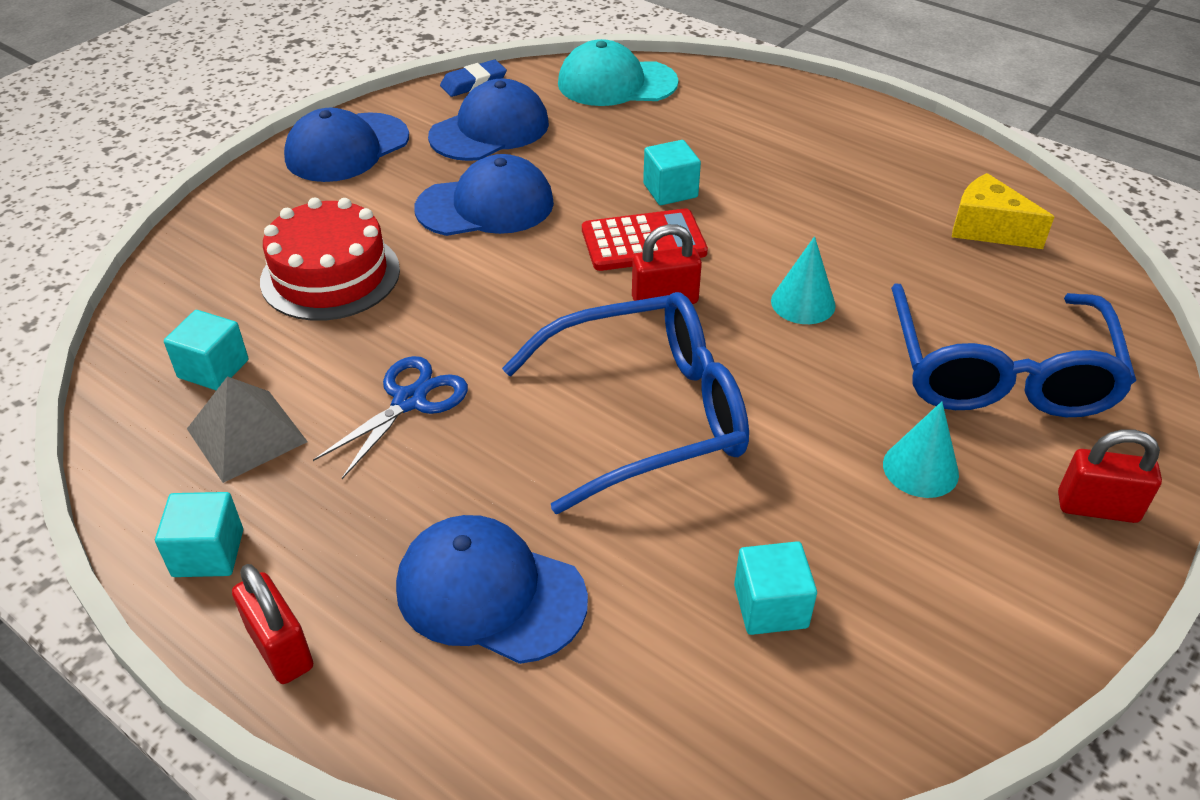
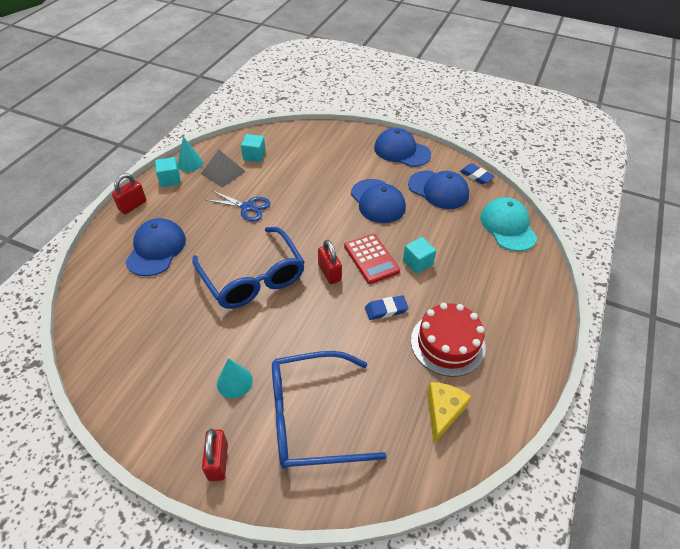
camera: 75 degrees right, 5 degrees up
(330, 275) = (314, 169): red cake -> red cake (447, 343)
(770, 606) = (152, 331): turquoise cube -> none
(773, 246) = (386, 309): none -> blue eraser
(803, 303) = (343, 326): turquoise cone -> turquoise cone (190, 163)

